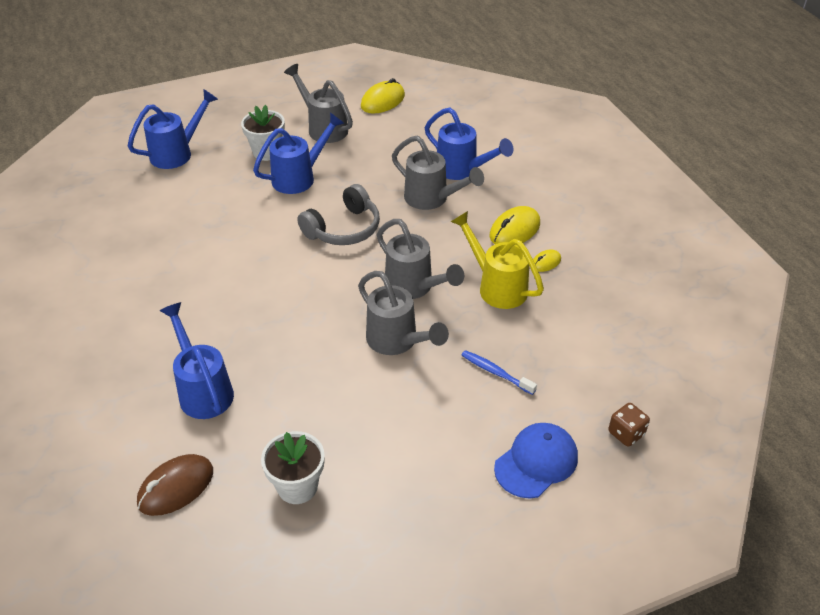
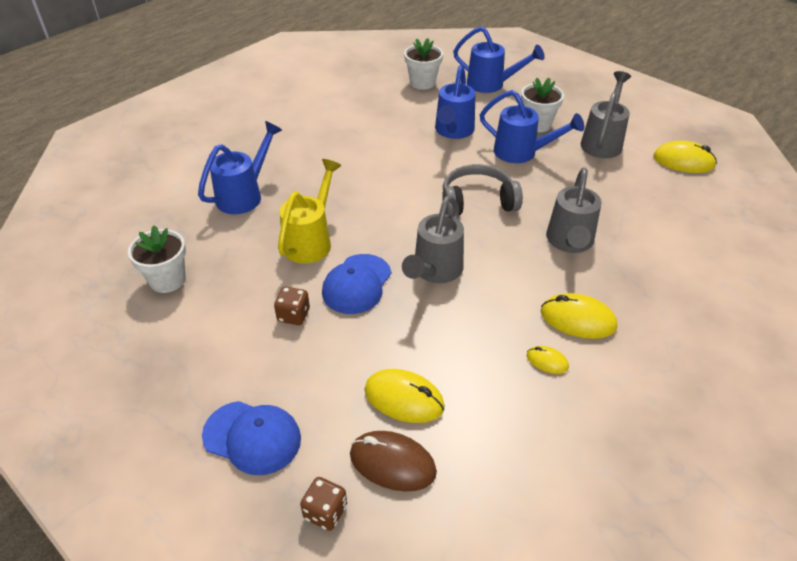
camera: 65 degrees right, 0 degrees up
(126, 196) = (422, 83): none -> white flower pot
(176, 487) = (147, 218): brown mouse -> brown mouse (392, 463)
(344, 229) = (477, 201): grey headphones -> grey headphones turned 150 degrees clockwise
(397, 342) = (357, 284): grey watering can -> blue cap
(410, 397) = (293, 315): none -> brown dice
(462, 170) = (635, 250): blue watering can -> blue watering can (453, 132)
(495, 372) = (356, 368): blue toothbrush -> none
(496, 286) = (479, 331): yellow watering can -> yellow watering can (311, 240)
(542, 354) = (404, 399): none -> yellow mouse

